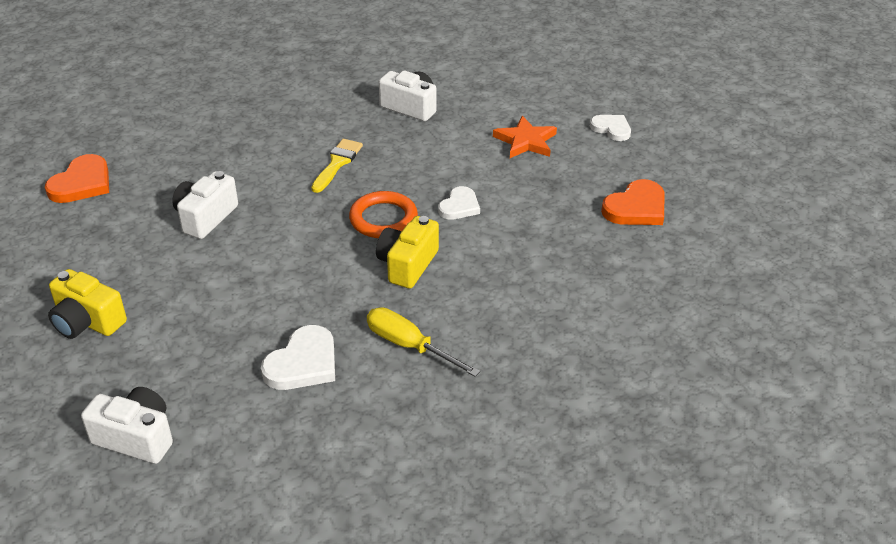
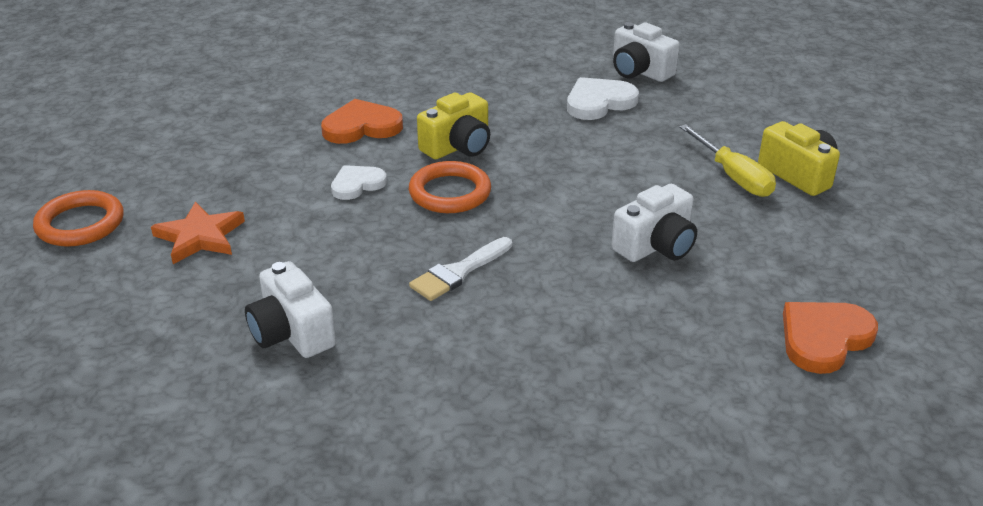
camera: 155 degrees left, 5 degrees down
(136, 437) = (750, 91): white camera -> white camera (639, 71)
(337, 163) = (458, 272): yellow brush -> white brush
(409, 346) = (502, 93): yellow screwdriver -> yellow screwdriver (733, 176)
(611, 129) = (80, 224): white heart -> orange ring
(636, 208) = (184, 138): orange heart -> orange heart (361, 127)

